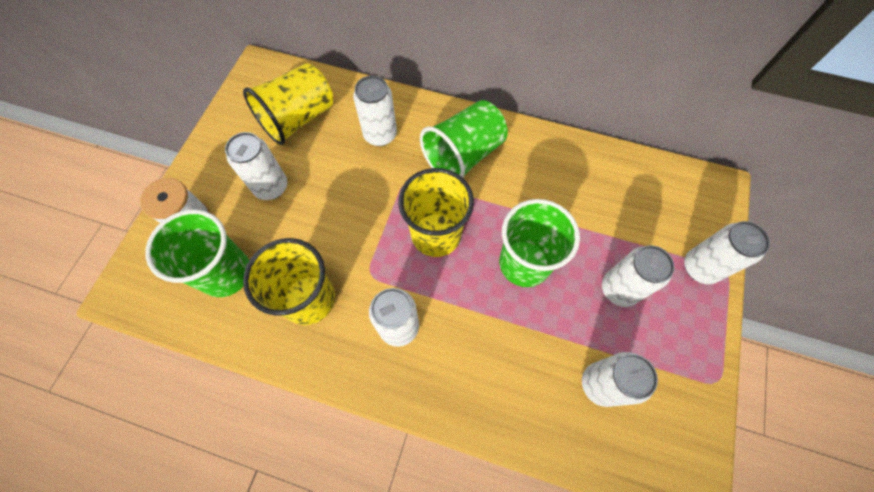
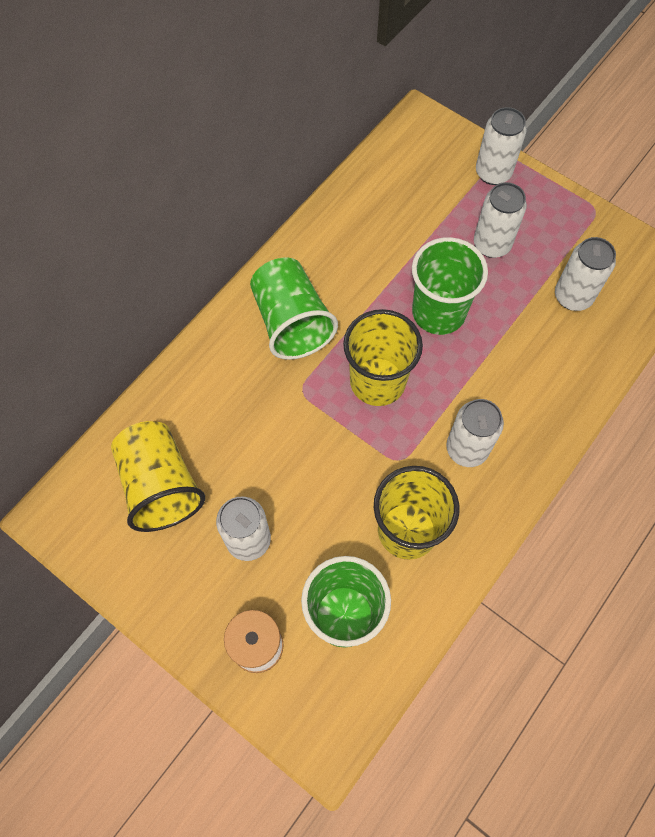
camera: 70 degrees left, 0 degrees up
(380, 135) = (226, 399): white can -> none

